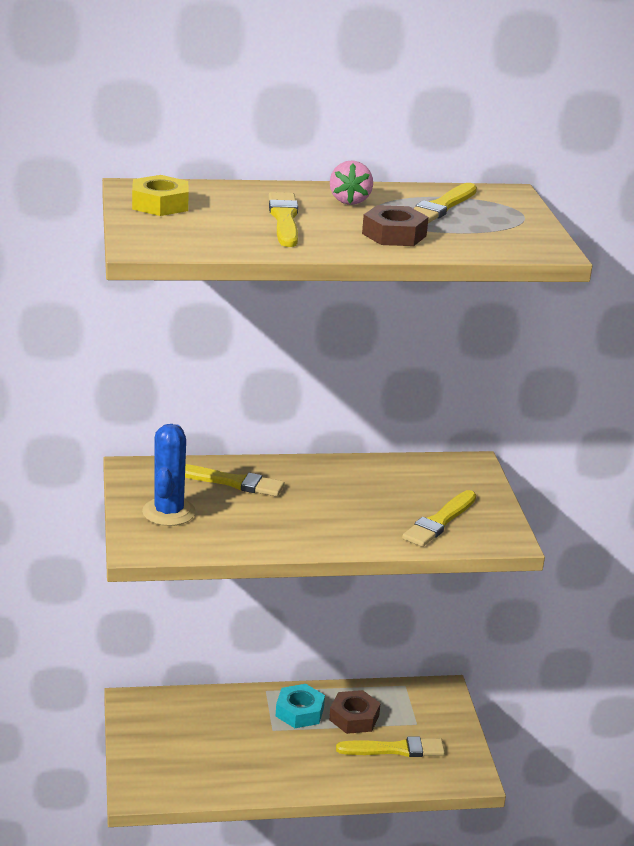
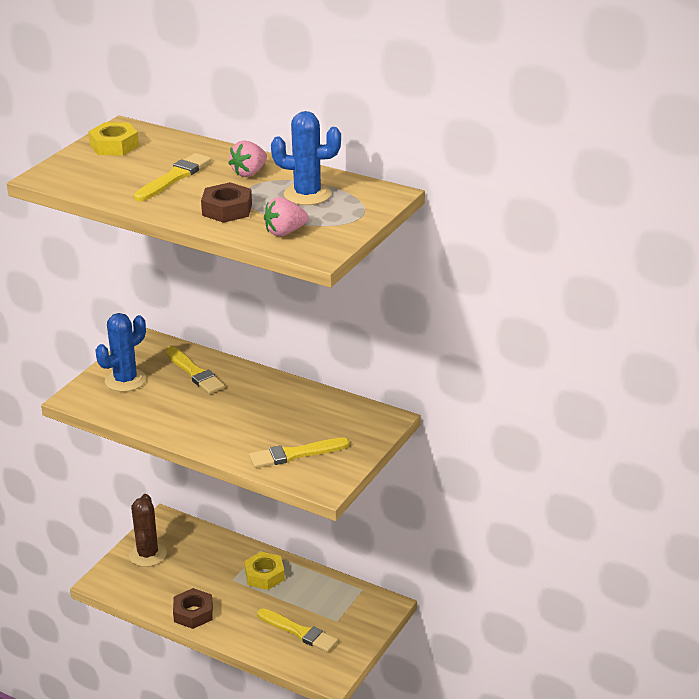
camera: 40 degrees right, 5 degrees up
(155, 743) = (148, 554): none -> brown cactus
(299, 712) = (264, 575): turquoise nut -> yellow nut
(354, 718) = (297, 596): brown nut -> brown nut (193, 613)
(441, 207) = (307, 194): yellow brush -> blue cactus
(486, 241) = (285, 232): none -> pink strawberry

